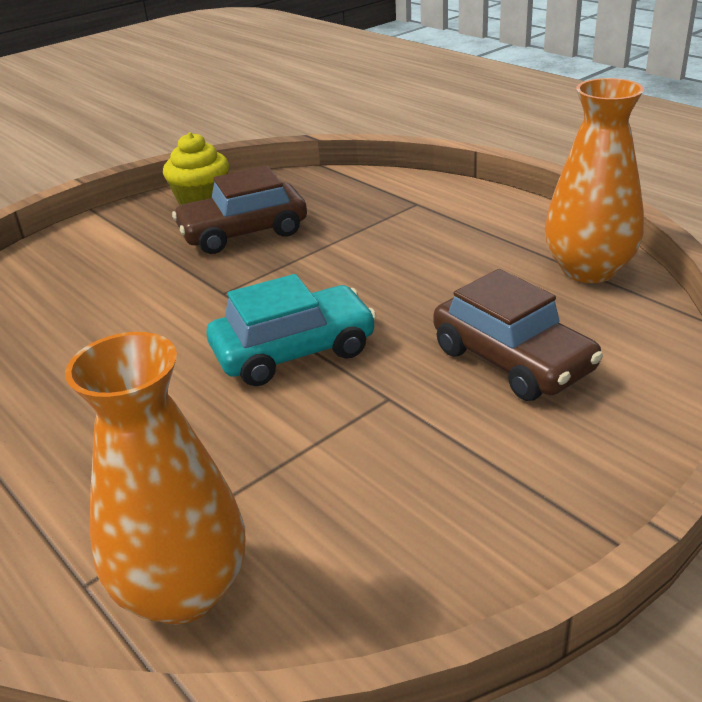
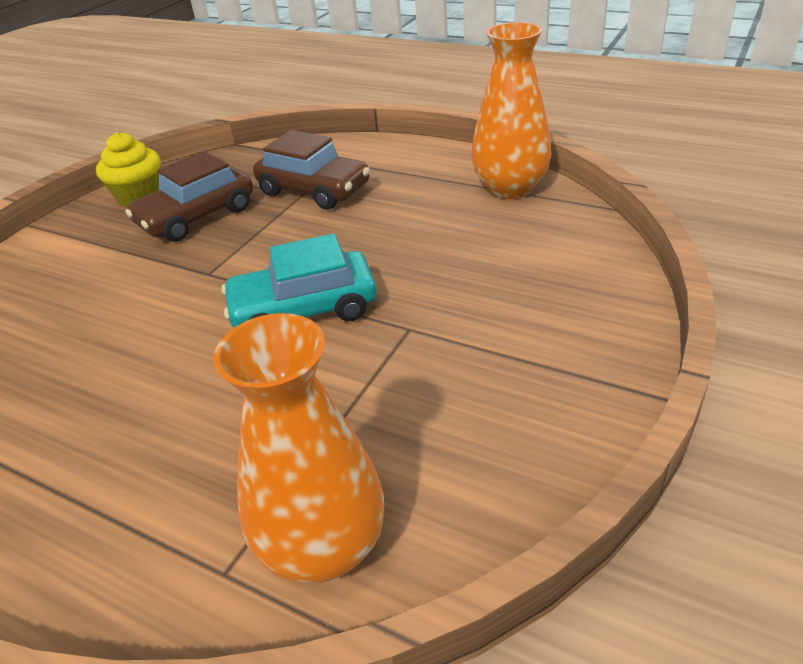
camera: 20 degrees left, 5 degrees up
(294, 351) = (304, 309): turquoise car -> turquoise car turned 150 degrees counterclockwise
(512, 360) = (492, 273): brown car -> brown car (314, 190)

